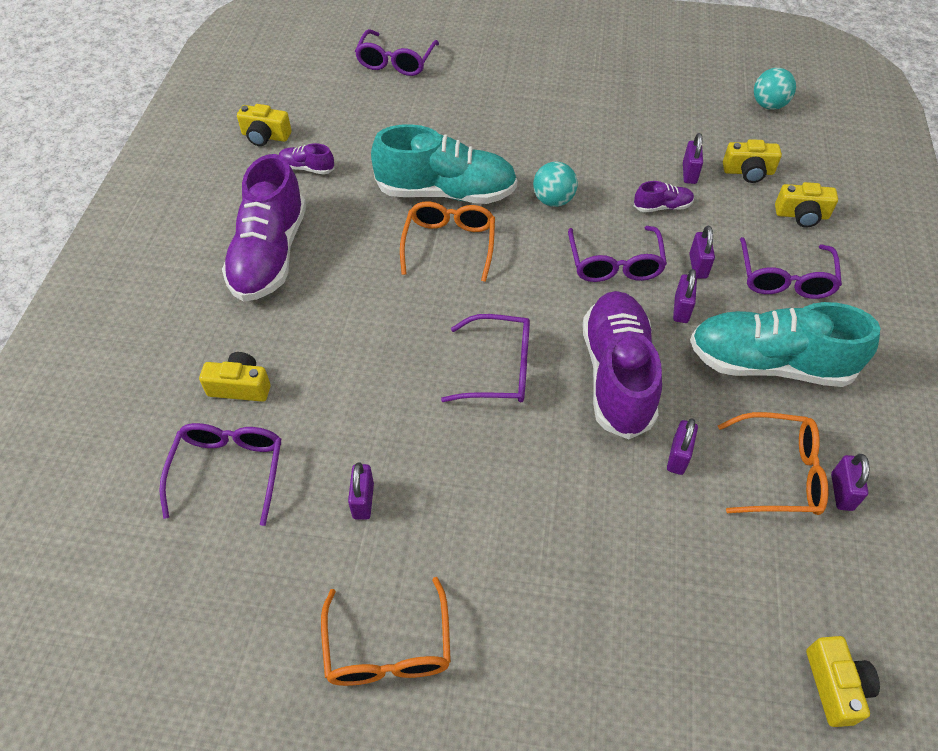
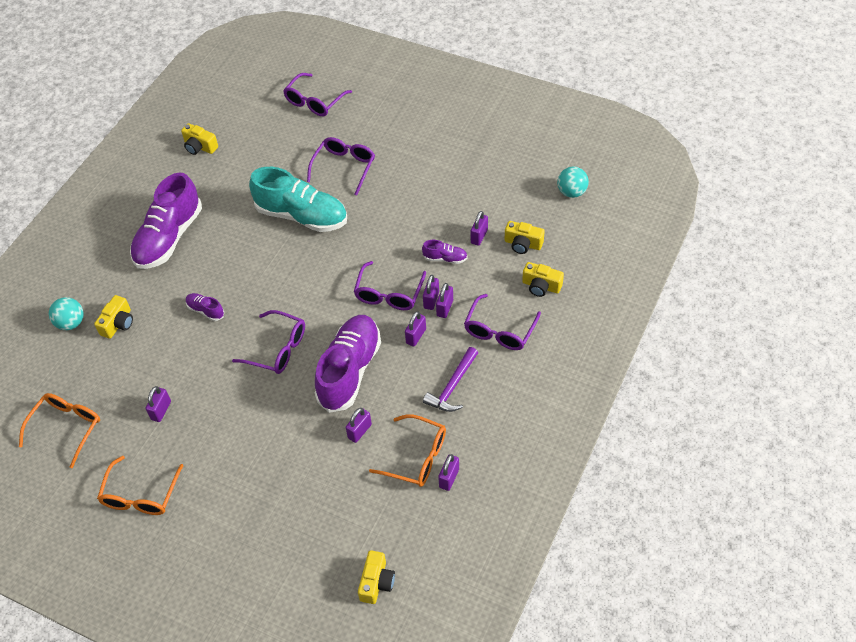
camera: 20 degrees right, 0 degrees up
(229, 470) = (93, 373): purple glasses -> purple glasses (344, 167)
(240, 386) = (118, 323): yellow camera -> yellow camera turned 90 degrees clockwise
(307, 168) = (217, 178): purple shoe -> purple shoe (205, 310)
(449, 244) = (286, 255): orange glasses -> orange glasses (67, 427)
(553, 200) = (372, 237): turquoise ball -> turquoise ball (71, 323)
(674, 260) = (431, 300): none -> purple padlock
(769, 364) = (452, 386): turquoise shoe -> purple hammer

